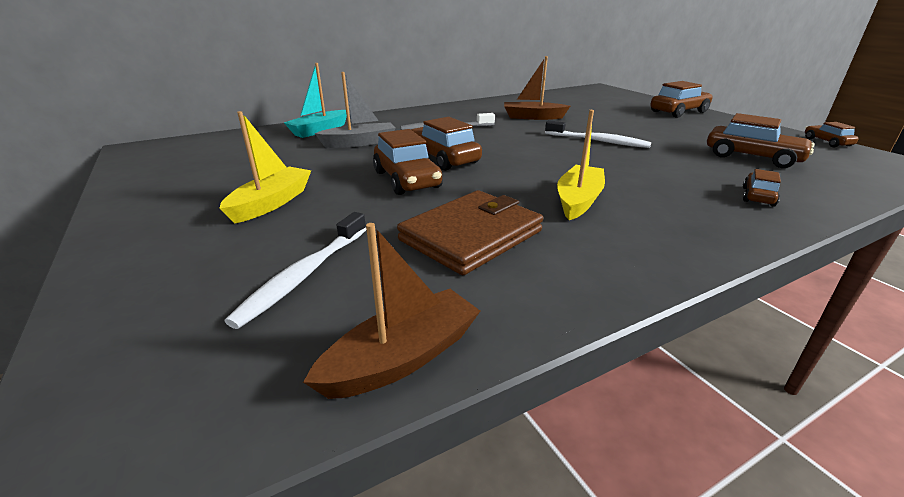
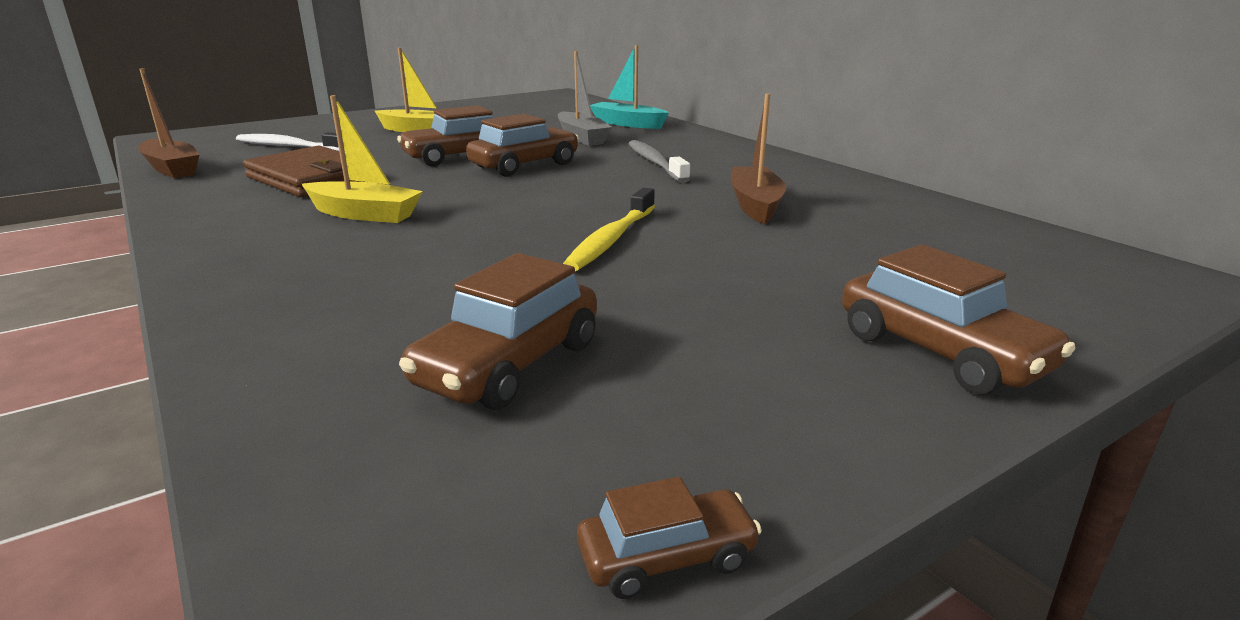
camera: 85 degrees right, 5 degrees down
(598, 141) = (611, 239): white toothbrush -> yellow toothbrush
(758, 196) = (308, 318): brown car -> none

